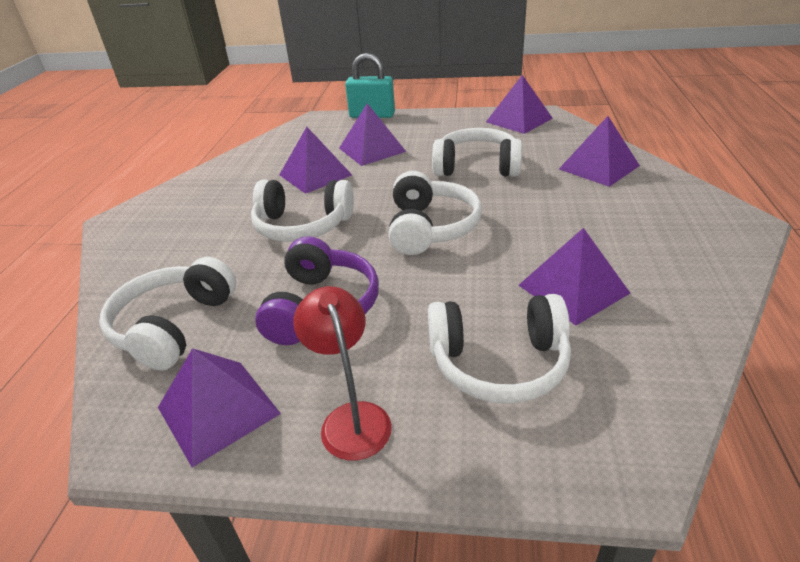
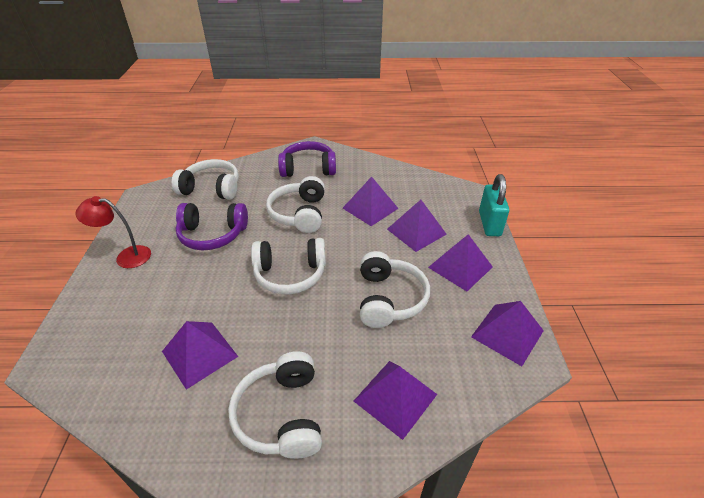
camera: 80 degrees right, 5 degrees up
(185, 222) = (308, 168): none -> purple headphones
(218, 410) = (149, 215): purple pyramid -> purple pyramid (460, 267)
(351, 418) = (126, 256): red lamp -> red lamp turned 150 degrees counterclockwise
(499, 363) = (142, 311): white headphones -> white headphones (281, 414)

